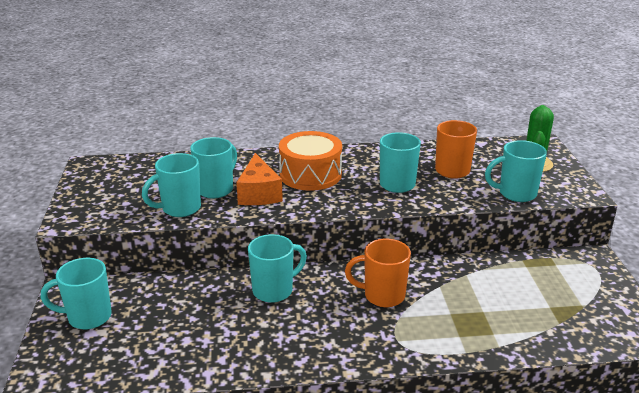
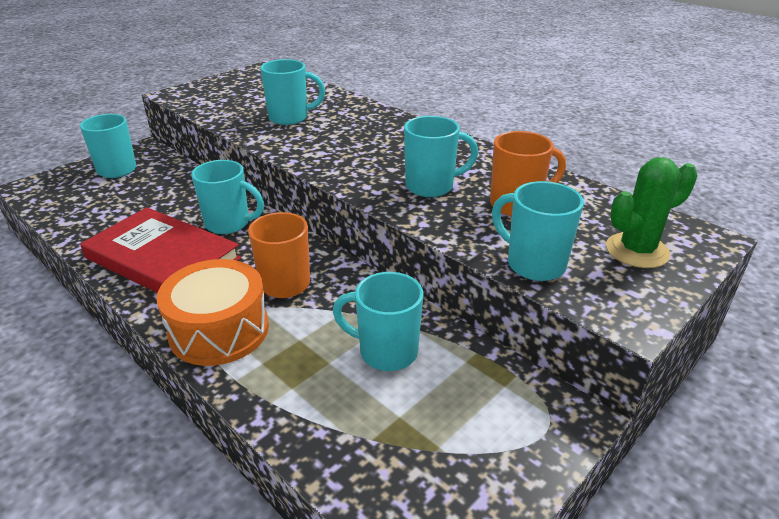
camera: 50 degrees right, 5 degrees up
(180, 209) = (239, 118): turquoise mug -> turquoise mug (386, 352)
(259, 193) = (308, 135): orange cheese -> none
(284, 337) = (163, 258): none -> red book
(310, 174) = (377, 142): orange drum -> orange drum (219, 330)

